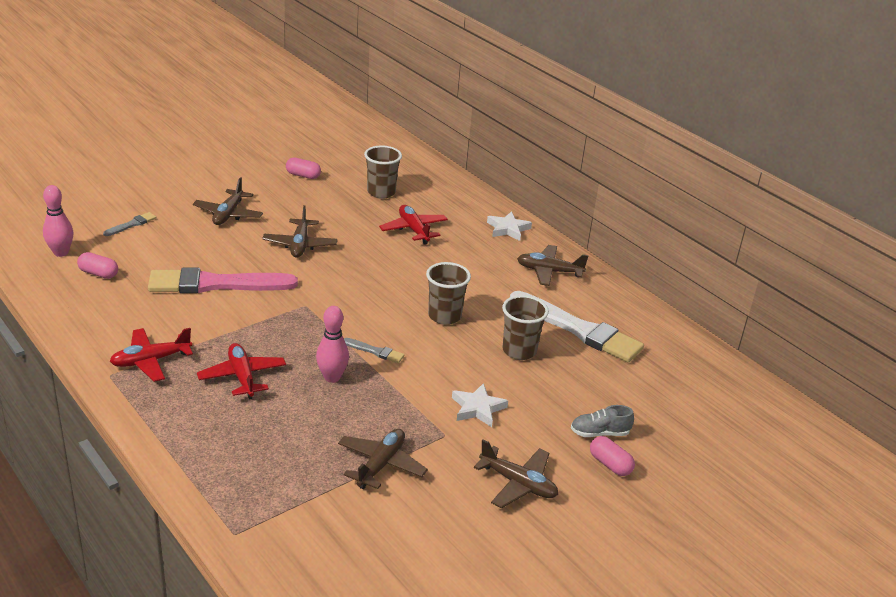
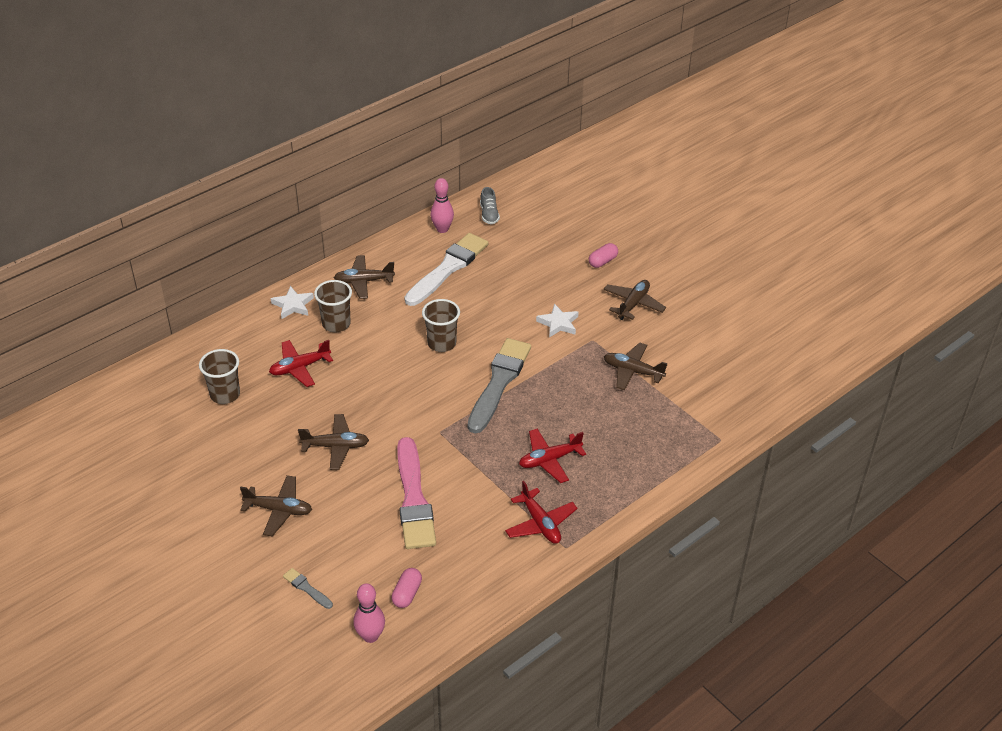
camera: 90 degrees left, 10 degrees up
(303, 175) = (188, 459): pink capsule -> none
(332, 377) = (538, 405): pink bowling pin -> pink bowling pin (442, 229)
(375, 351) = (499, 382): grey brush -> grey brush, size x2.38
(519, 351) = (482, 301): brown cup -> brown cup (336, 324)
(549, 271) = (363, 281): brown plane -> brown plane turned 75 degrees clockwise
(599, 433) = (571, 264): grey shoe -> grey shoe (489, 214)

